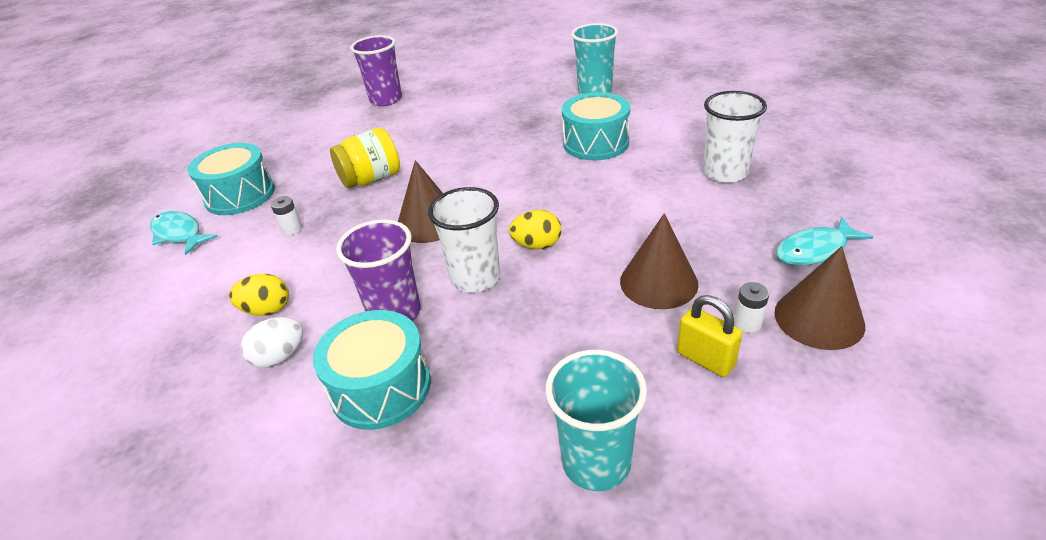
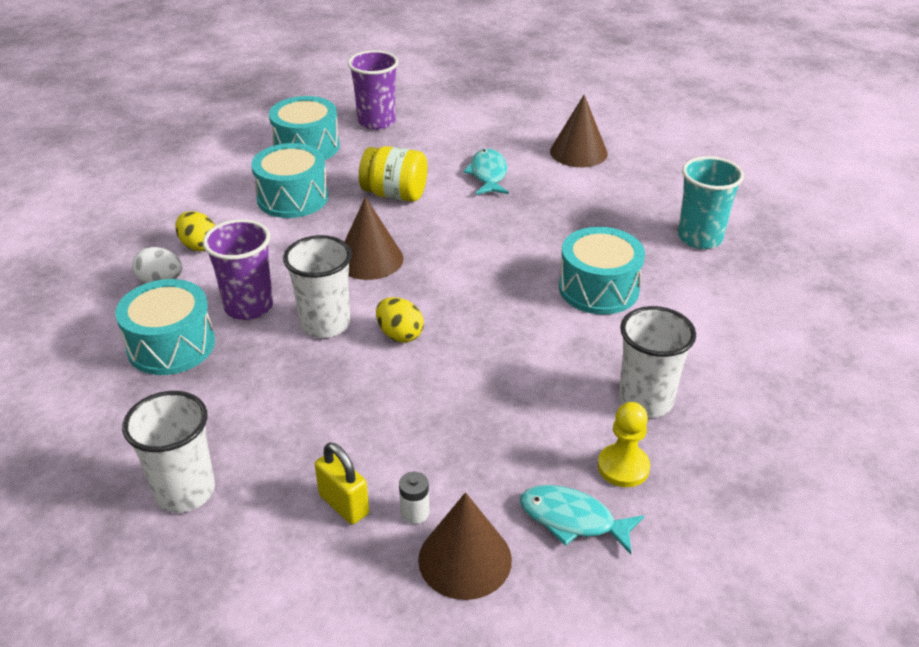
camera: 45 degrees right, 0 degrees up
(179, 234) = (237, 152): turquoise fish -> turquoise fish (488, 174)
(292, 229) = (292, 198): white battery -> turquoise drum
(386, 100) = (520, 127): purple cup -> purple cup (376, 122)
(596, 462) = (185, 491): turquoise cup -> white cup
(658, 282) = (419, 432): brown cone -> brown cone (578, 152)
(705, 359) = (344, 504): yellow padlock -> yellow padlock turned 45 degrees counterclockwise
(780, 208) = (623, 467): none -> yellow pawn

